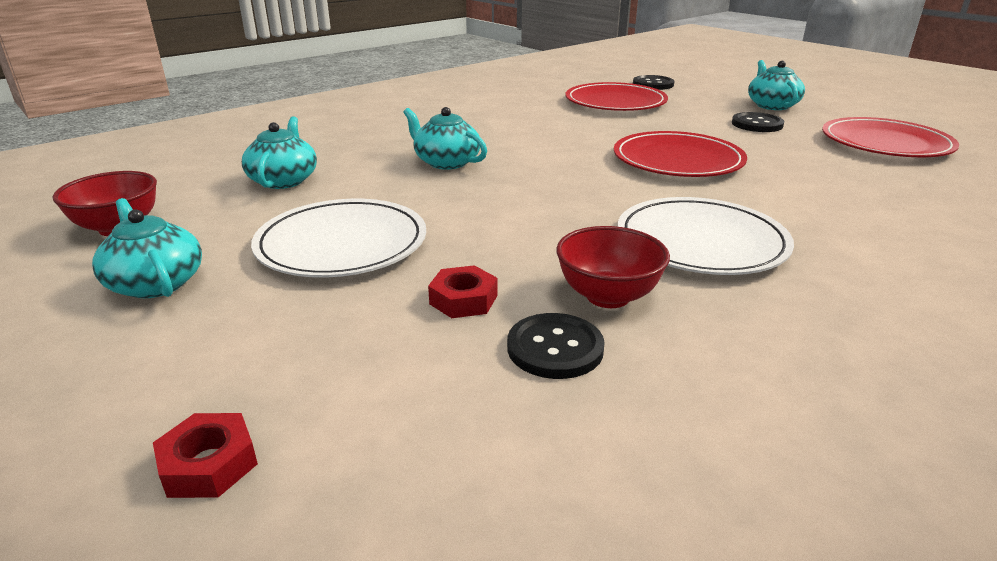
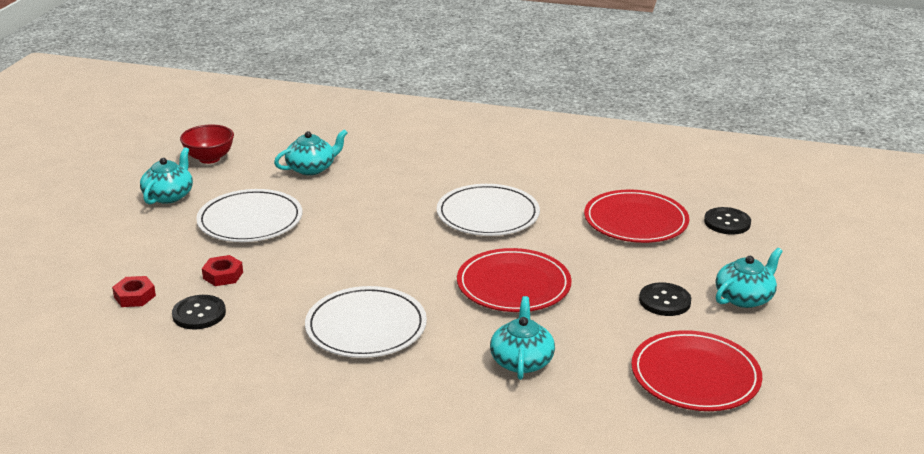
camera: 55 degrees right, 0 degrees up
(209, 464) = (65, 269): red nut -> red nut (135, 296)
(446, 162) = (400, 203): turquoise teapot -> turquoise teapot (521, 361)
(529, 138) = (488, 214): none -> white plate
(608, 296) = (263, 314): red bowl -> none

